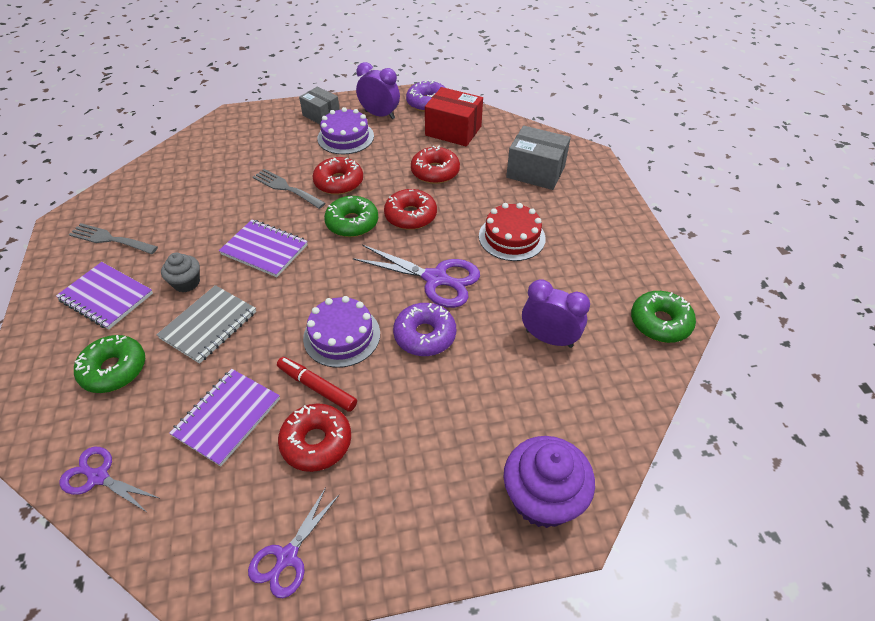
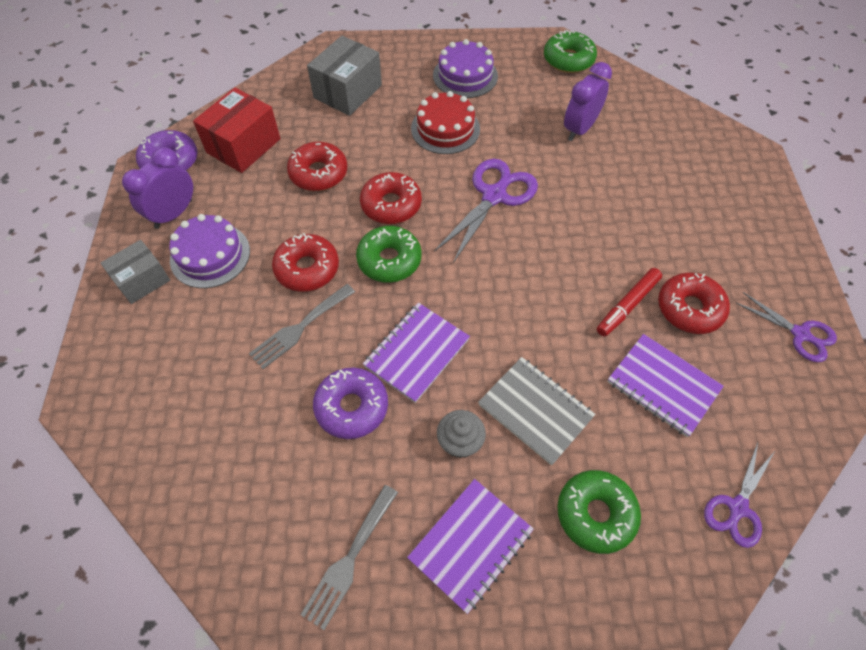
camera: 80 degrees left, 10 degrees up
(342, 336) = (563, 281): purple cake -> purple cake (465, 75)
(425, 335) = (568, 214): purple donut -> purple donut (352, 407)
(542, 498) = (733, 164): purple cupcake -> none

